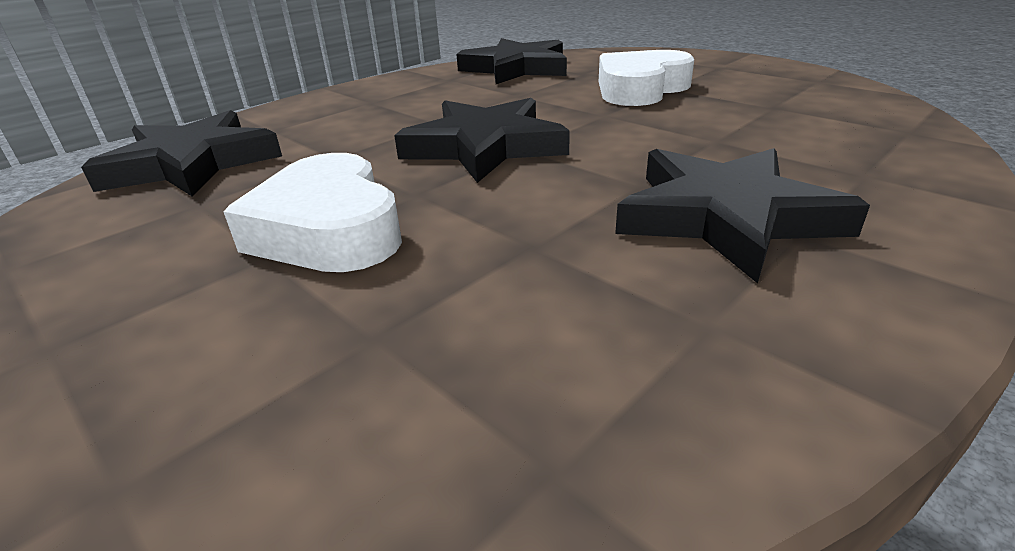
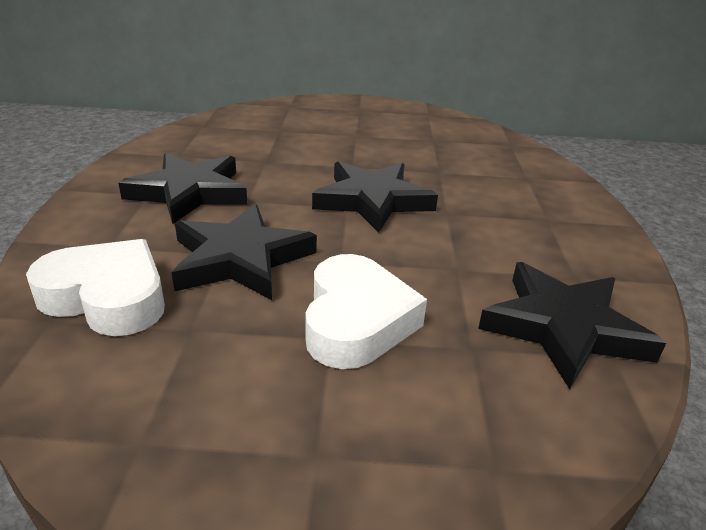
camera: 135 degrees right, 0 degrees up
(192, 163) = (493, 150): black star -> black star (240, 259)
(329, 229) = (355, 145): white heart -> white heart (107, 297)

